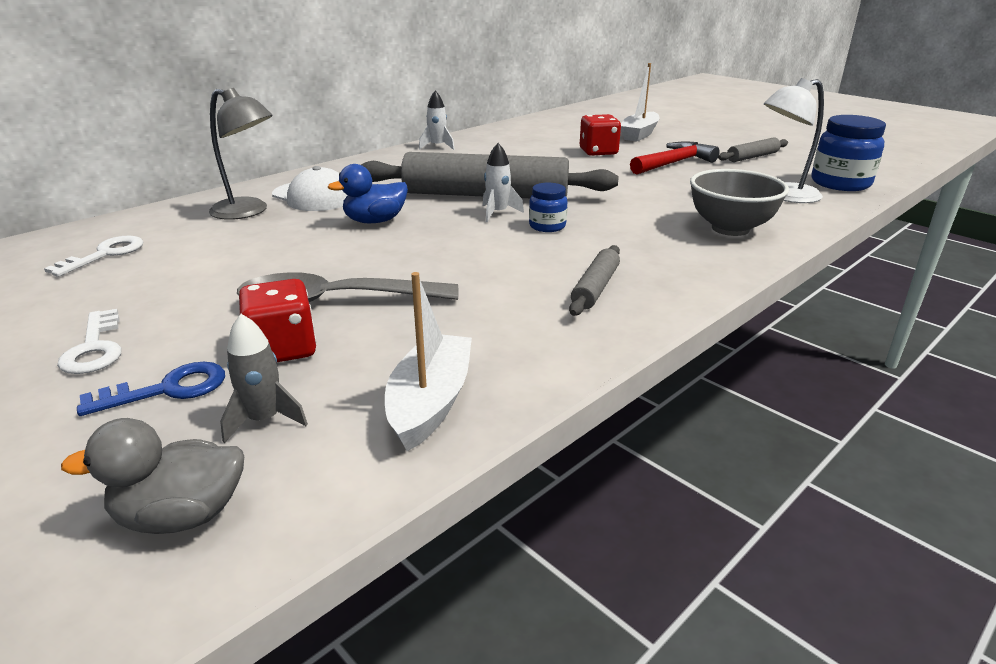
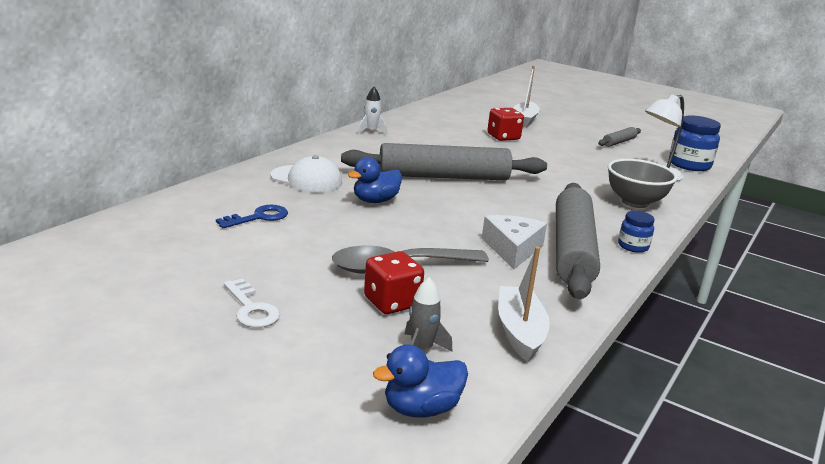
camera: 15 degrees left, 5 degrees down
(105, 254) = (179, 234): white key -> none
(167, 389) = (335, 334): blue key -> blue key (258, 217)
(181, 515) = (421, 408): grey duck -> blue duck
(248, 211) = (264, 194): grey lamp -> none
(498, 213) = (464, 192): white rocket -> none
(509, 284) = (512, 249): none -> white cheese
(547, 226) = (508, 203): blue jar -> blue jar (633, 246)
(595, 288) = (572, 250): grey rolling pin -> grey rolling pin, size x2.24
(674, 163) = (565, 147): red hammer -> none

